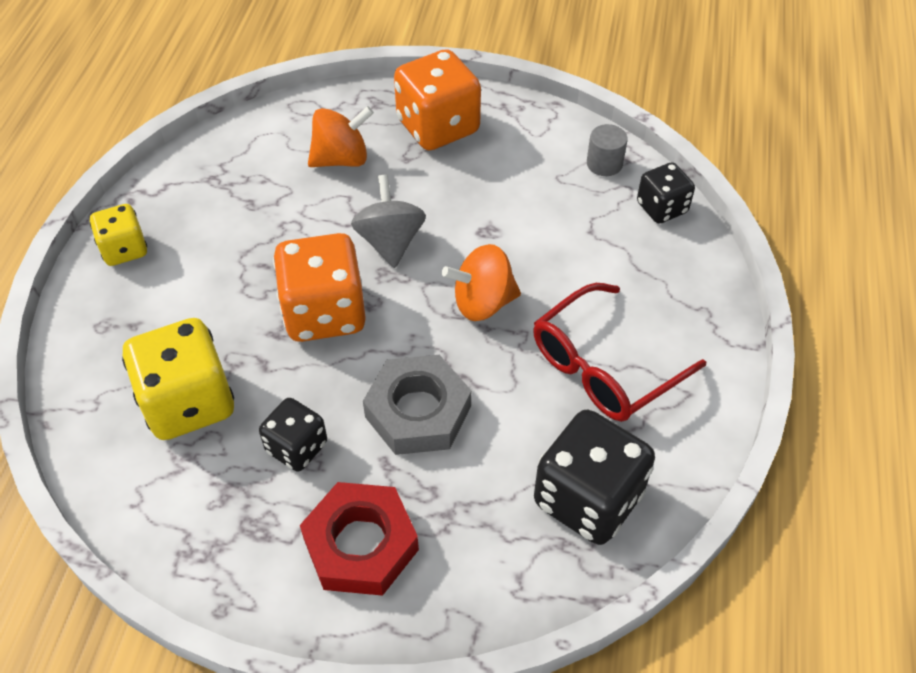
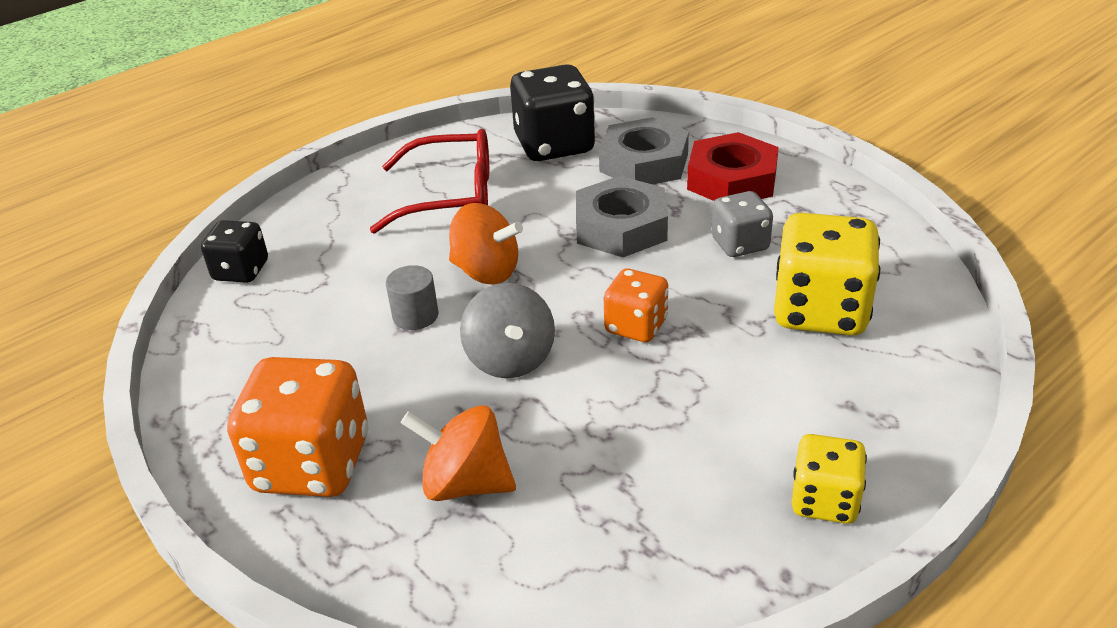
camera: 140 degrees left, 15 degrees down
(297, 447) = (740, 244): black dice -> grey dice
(324, 313) = (636, 326): orange dice -> orange dice, size x0.58
(390, 242) = (510, 359): grey spinning top -> grey spinning top turned 45 degrees counterclockwise
(471, 522) = (644, 163): none -> grey nut
(604, 164) = (221, 331): grey cylinder -> grey cylinder (415, 316)

